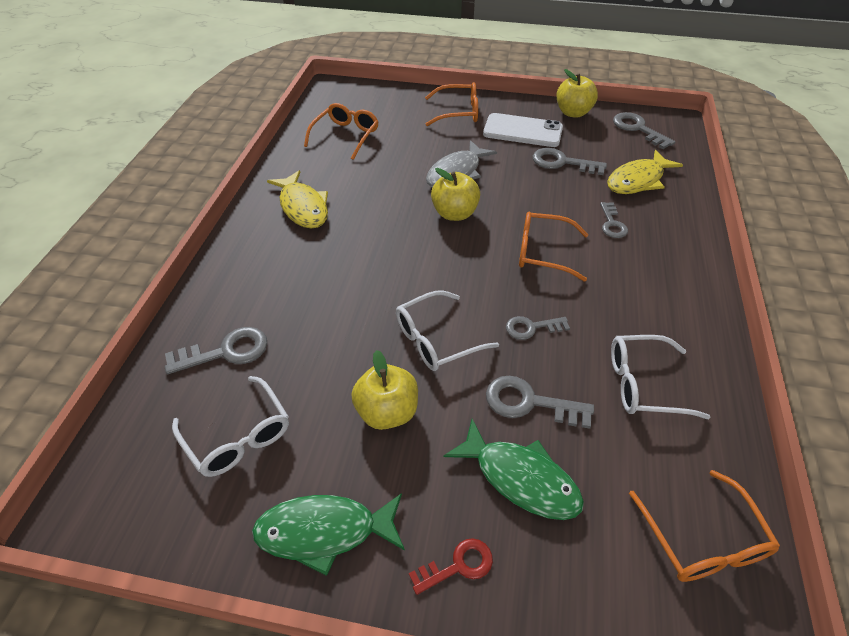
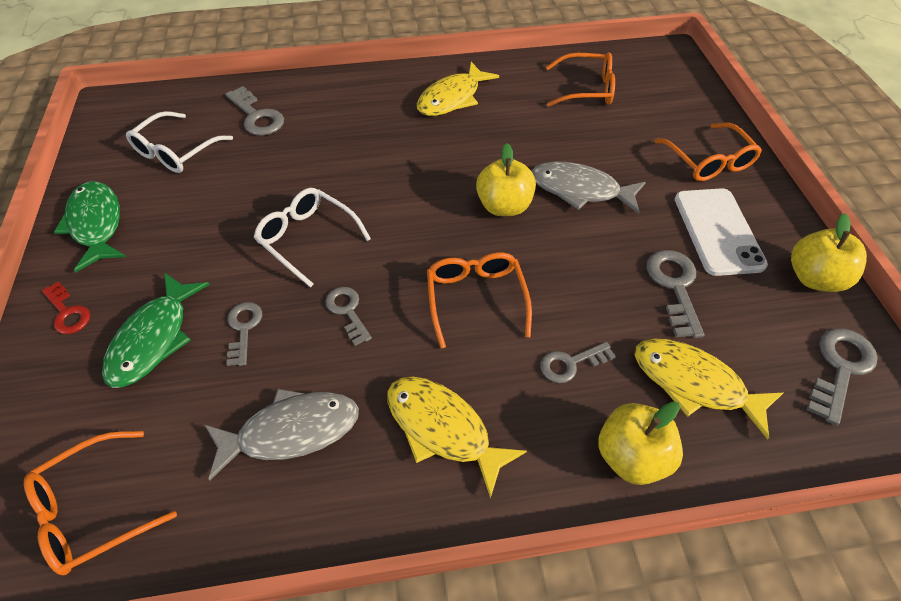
camera: 70 degrees right, 5 degrees up
(387, 412) = (214, 228): yellow apple -> yellow apple (631, 456)
(529, 403) = (243, 329): grey key -> grey key, size x0.66
(642, 384) = (292, 431): white glasses -> grey fish
(653, 297) = (442, 429): none -> yellow fish

